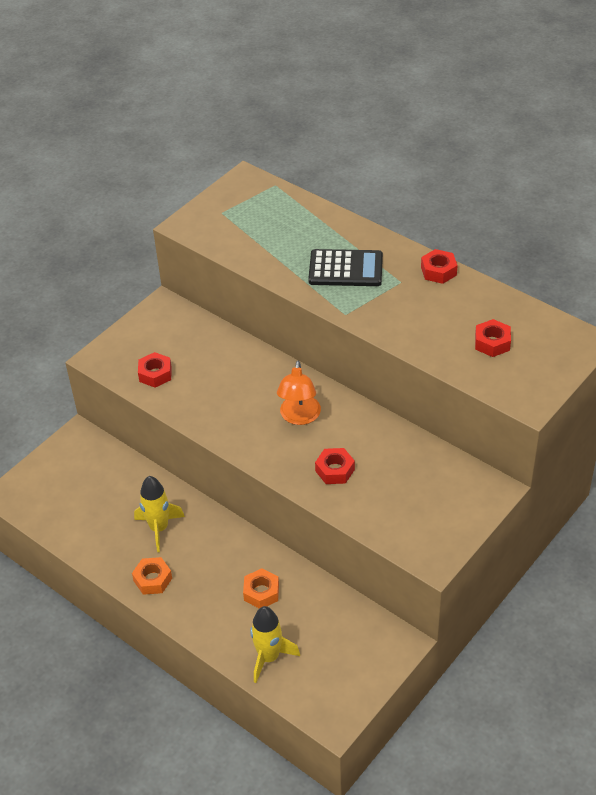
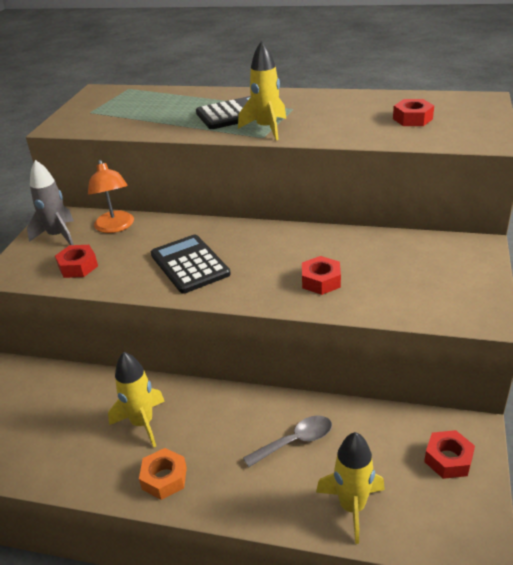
camera: 25 degrees left, 10 degrees down
(155, 330) = (58, 236): none -> grey rocket
(243, 408) = (189, 264): none -> black calculator
(261, 592) = (295, 441): orange nut -> grey spoon
(299, 417) = (251, 253): orange lamp -> orange lamp (115, 227)
(356, 303) = (266, 128): none -> yellow rocket
(438, 271) = (319, 95): red nut -> red nut (448, 459)

